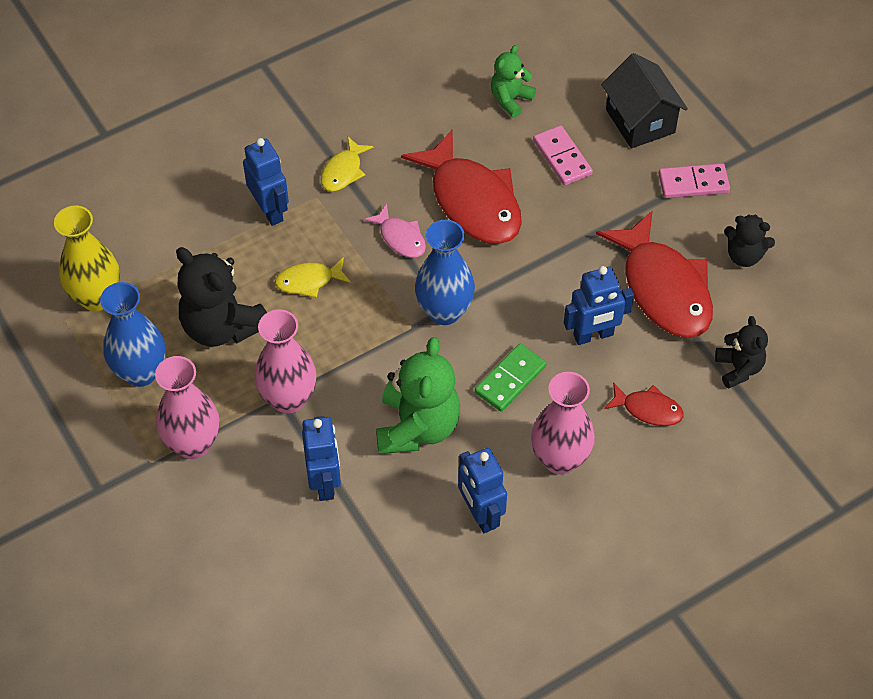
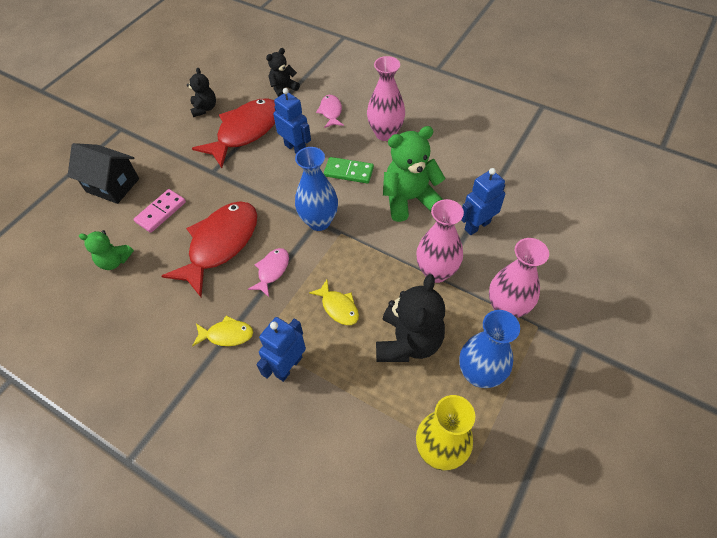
camera: 115 degrees left, 0 degrees up
(480, 514) = (442, 151): blue robot -> none
(640, 121) = (112, 185): black house -> black house turned 75 degrees clockwise
(648, 409) = (331, 112): red fish -> pink fish
(693, 183) = (157, 144): pink domino -> none

